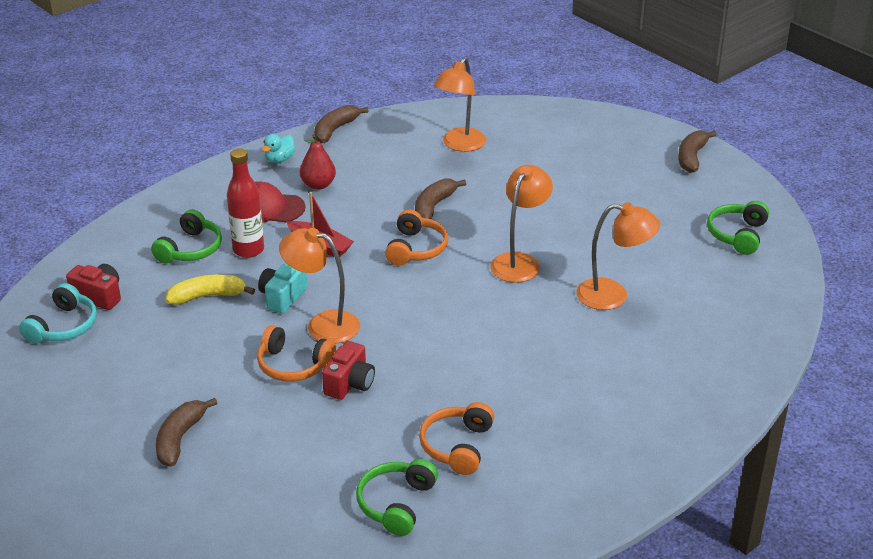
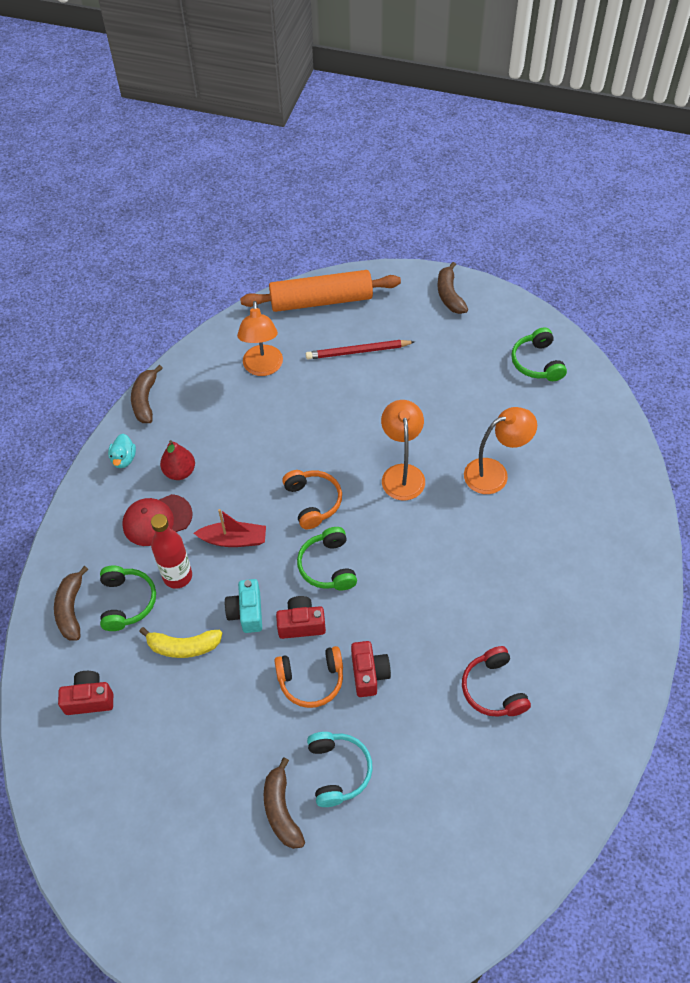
camera: 30 degrees left, 20 degrees up
(64, 326) = (86, 750): turquoise headphones -> turquoise headphones (338, 771)
(207, 296) = (183, 646): yellow banana -> yellow banana turned 135 degrees counterclockwise
(323, 324) = (301, 624): orange lamp -> red camera
(396, 504) = (492, 772): green headphones -> green headphones (328, 566)
(433, 206) = (293, 448): brown banana -> brown banana (71, 609)
(457, 446) = (493, 689): orange headphones -> red headphones
(559, 120) = (321, 301): none -> orange rolling pin
(560, 165) = (358, 352): none -> red pencil

